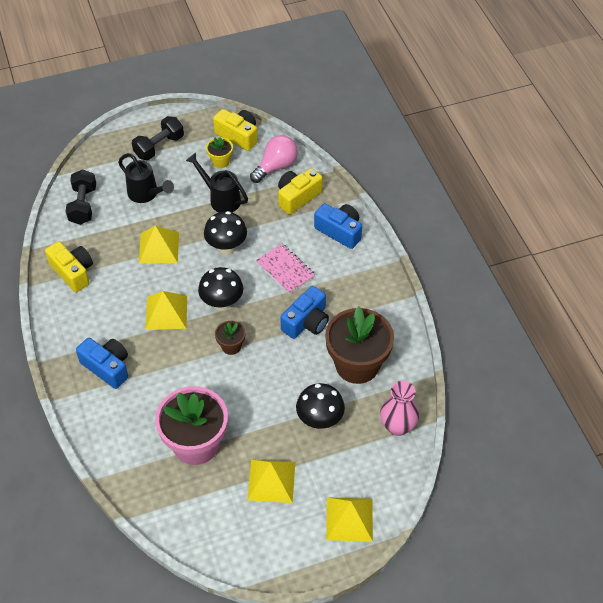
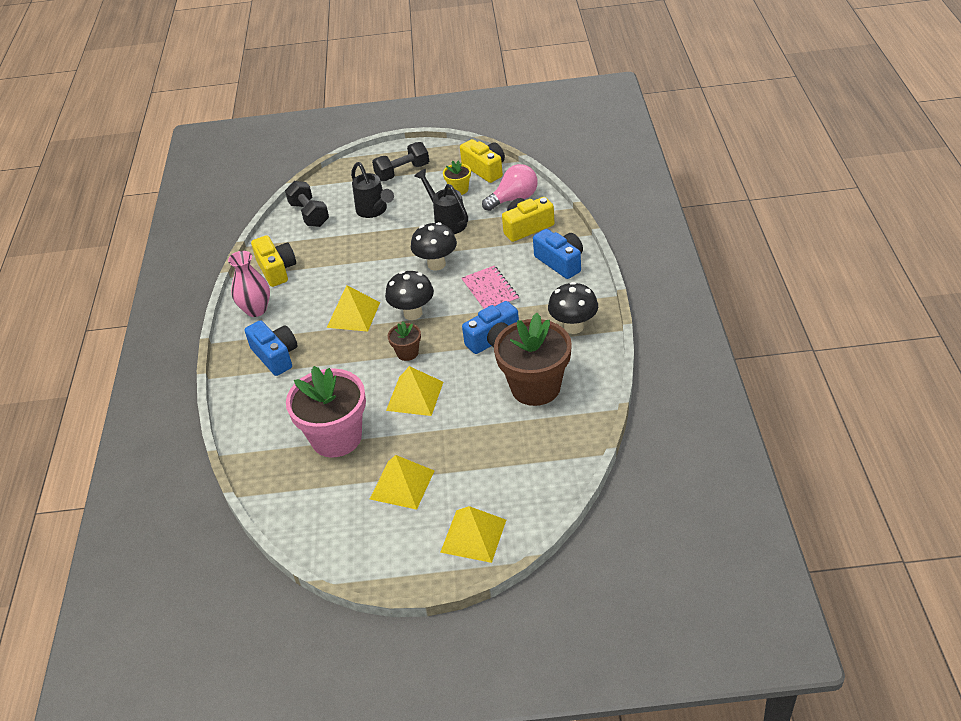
camera: 20 degrees right, 10 degrees down
(83, 205) = (309, 214): black dumbbell -> black dumbbell turned 45 degrees counterclockwise
(159, 247) = (368, 257): yellow pyramid -> yellow pyramid (414, 396)
(319, 420) = (475, 434): black mushroom -> black mushroom (573, 327)
(397, 426) = (560, 452): pink vase -> pink vase (256, 310)

